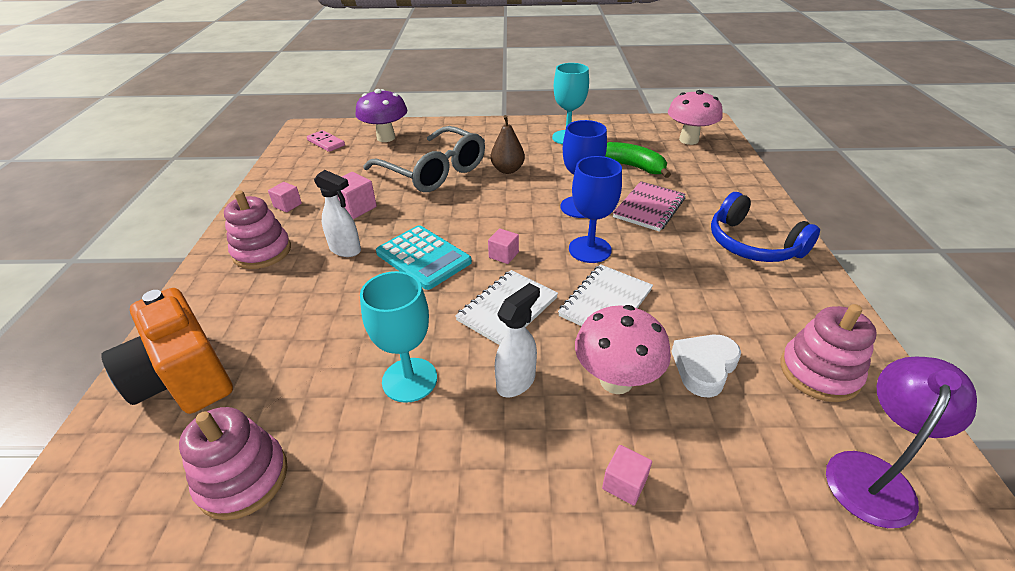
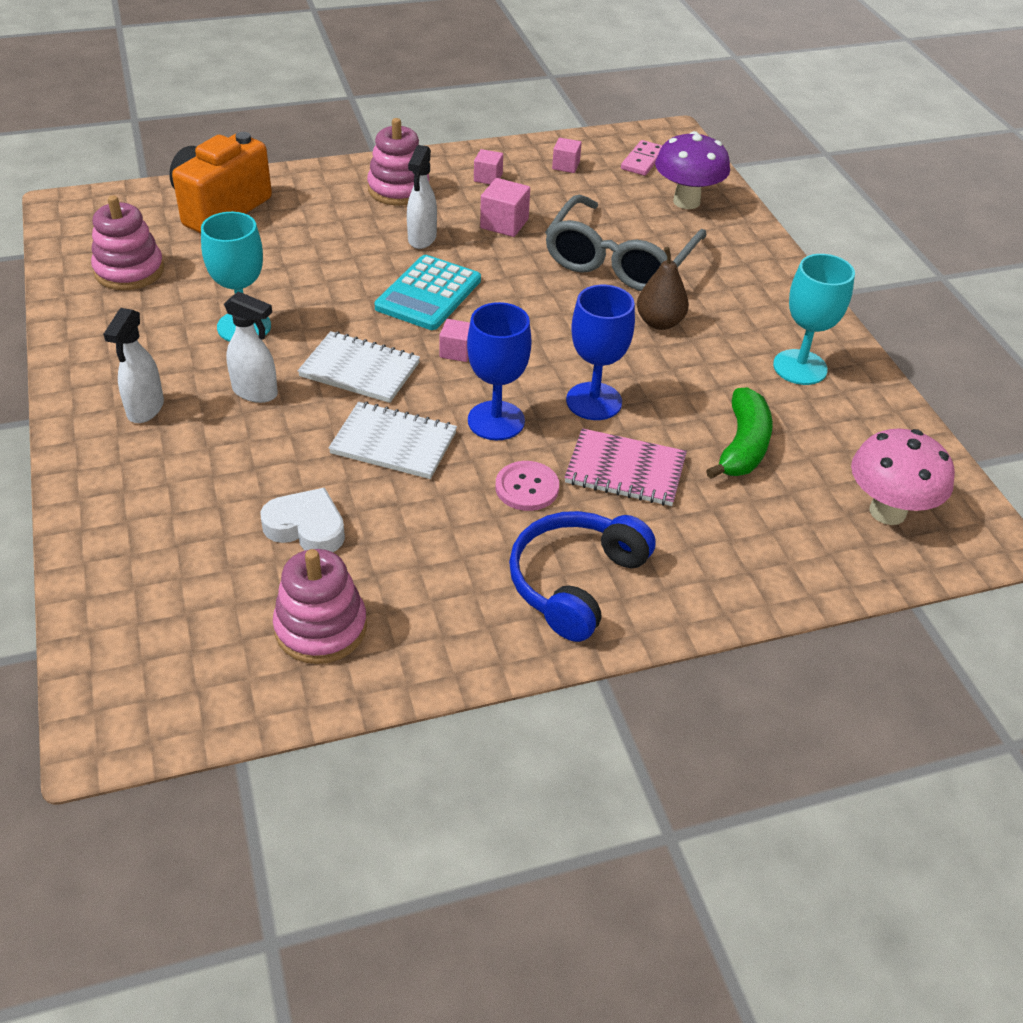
camera: 70 degrees right, 5 degrees up
(517, 479) = (145, 409): none -> white spray bottle
(616, 380) = (271, 460): pink mushroom -> none
(624, 483) = (148, 474): pink cube -> pink cube (566, 166)
(662, 248) = (527, 487): none -> pink button
(873, 474) = (181, 654): purple lamp -> none

